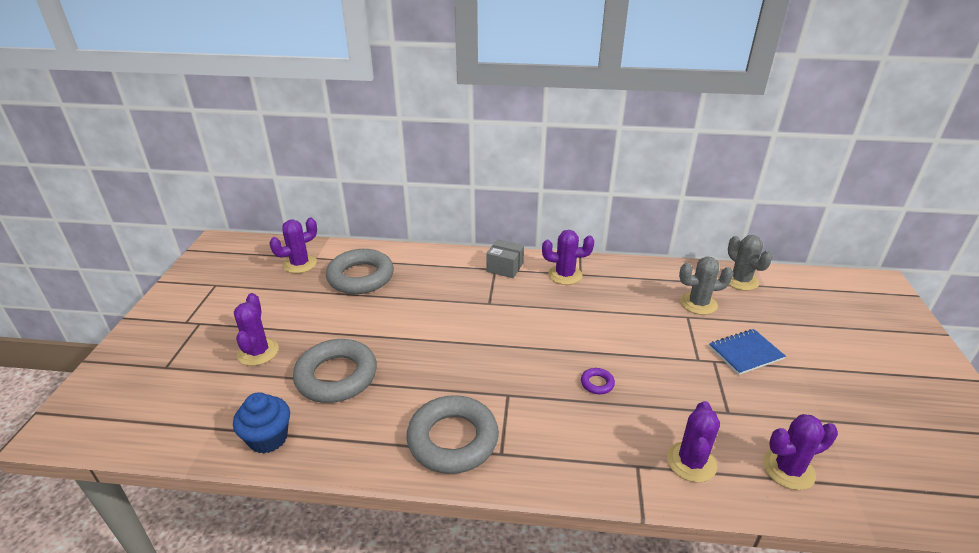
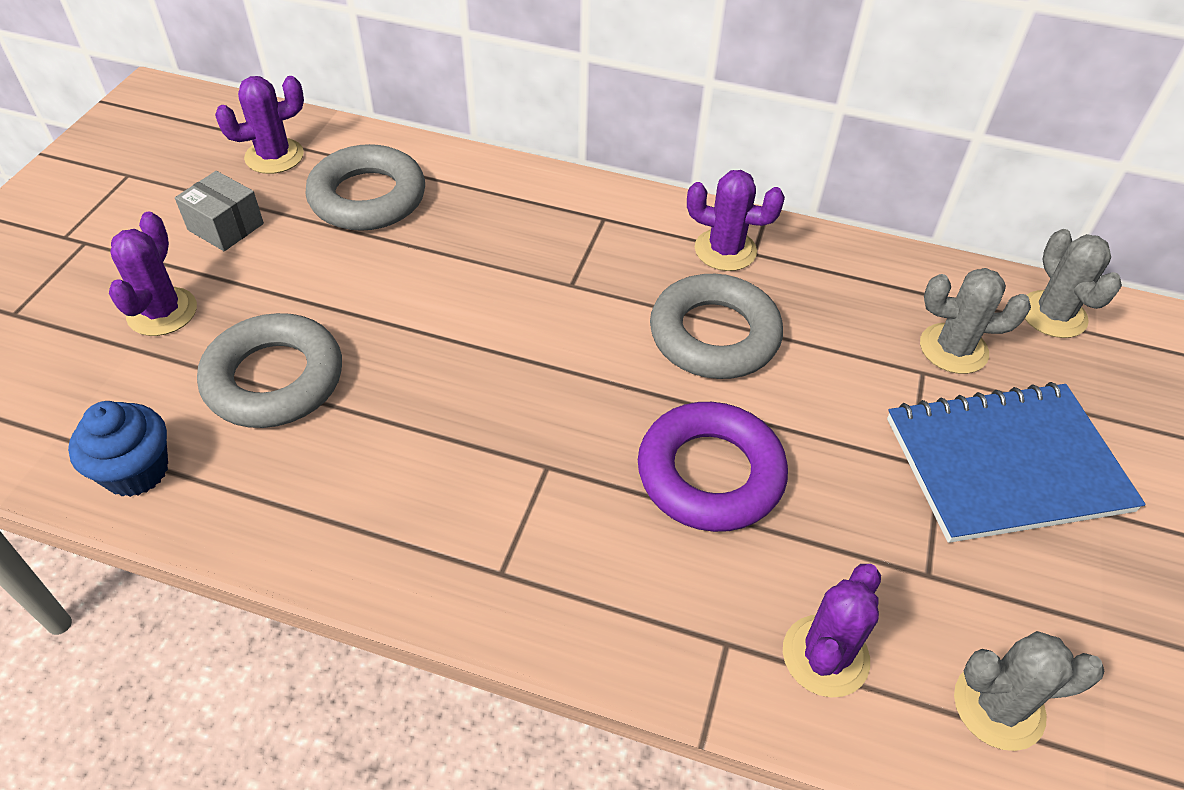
camera: 10 degrees right, 15 degrees up
(453, 439) = (429, 531): grey ring -> grey ring (714, 335)
(505, 267) = (622, 218): grey box -> grey box (226, 227)
(597, 383) = (710, 474): purple ring -> purple ring, size x2.46
(745, 353) = (1005, 464): blue notebook -> blue notebook, size x1.85
(788, 469) = (998, 706): purple cactus -> grey cactus

